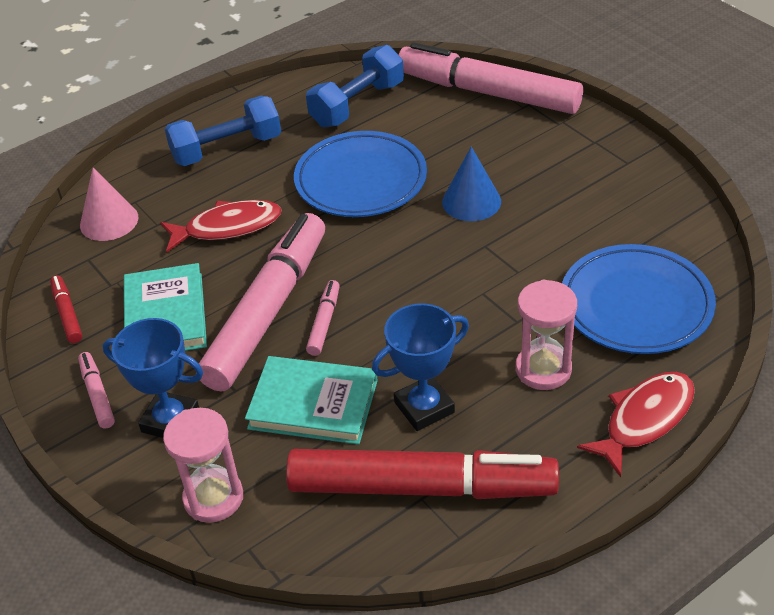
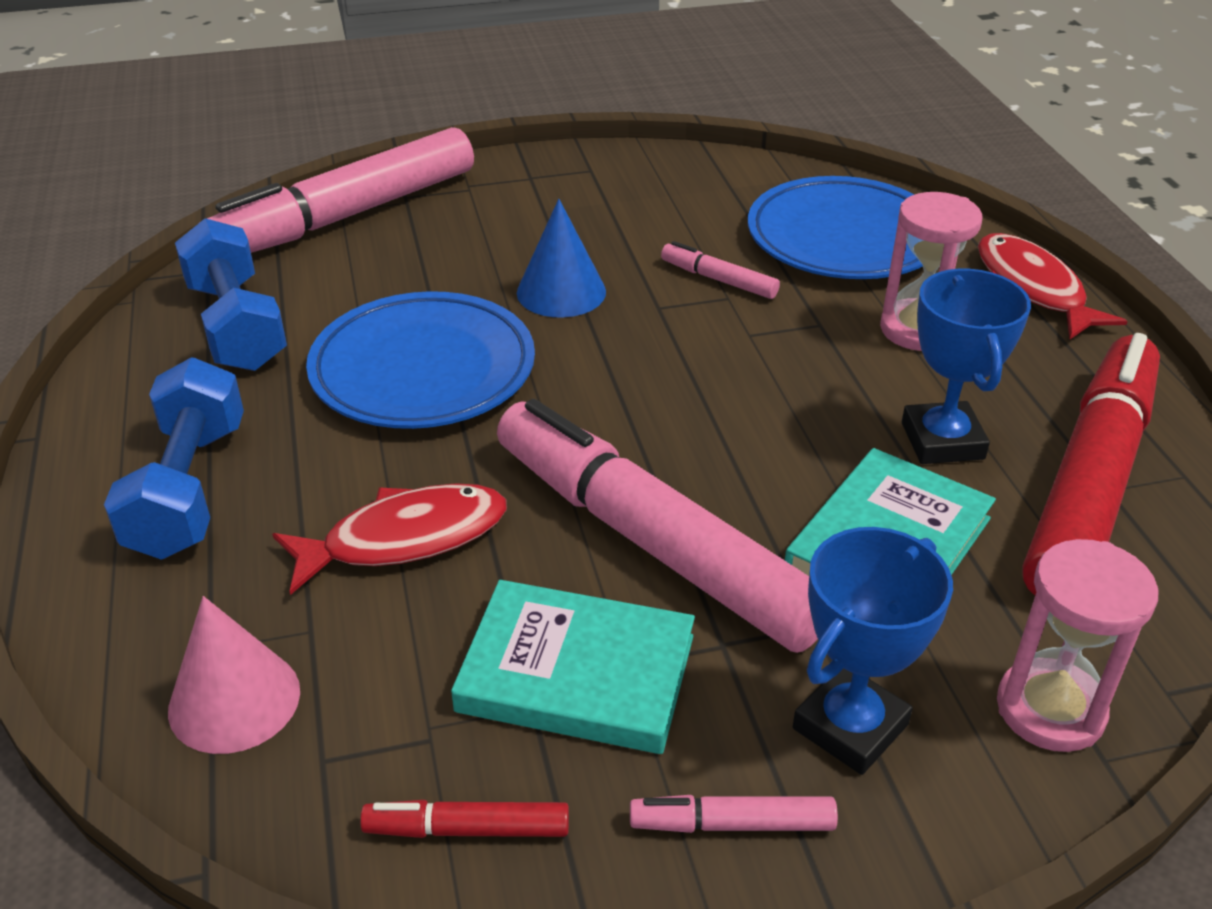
camera: 70 degrees left, 5 degrees down
(227, 227) = (404, 539): red fish -> red fish turned 60 degrees clockwise
(324, 322) = (717, 488): pink marker -> pink marker (718, 279)

